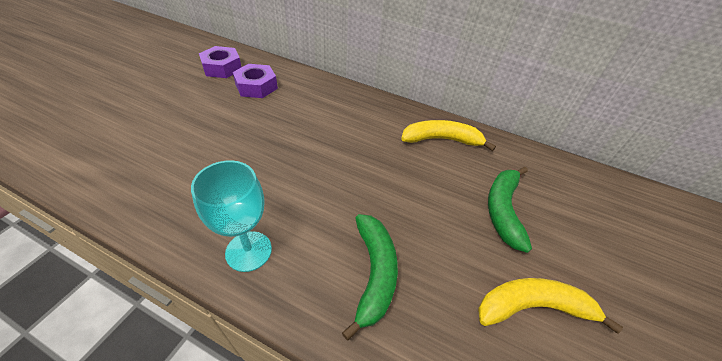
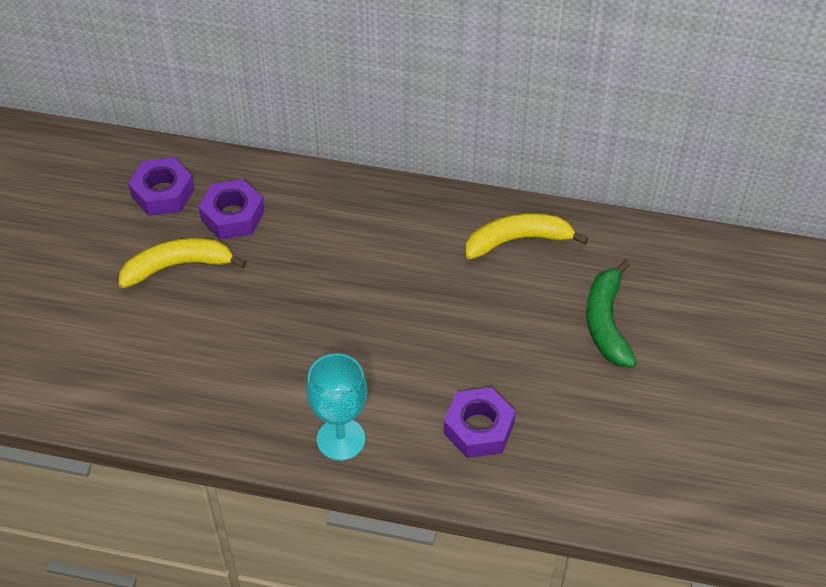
camera: 10 degrees left, 5 degrees up
(374, 273) = (478, 428): green banana -> purple nut
(532, 307) = (642, 420): yellow banana -> yellow banana (178, 266)

